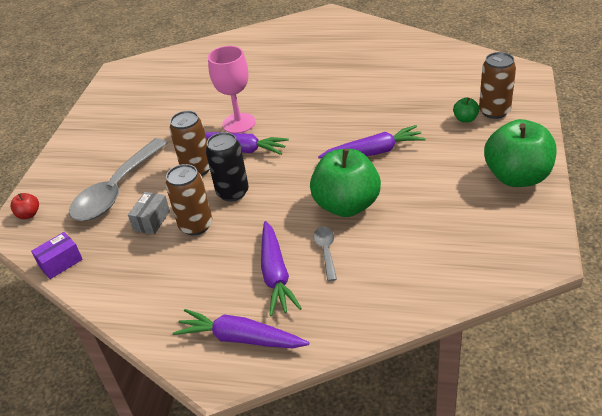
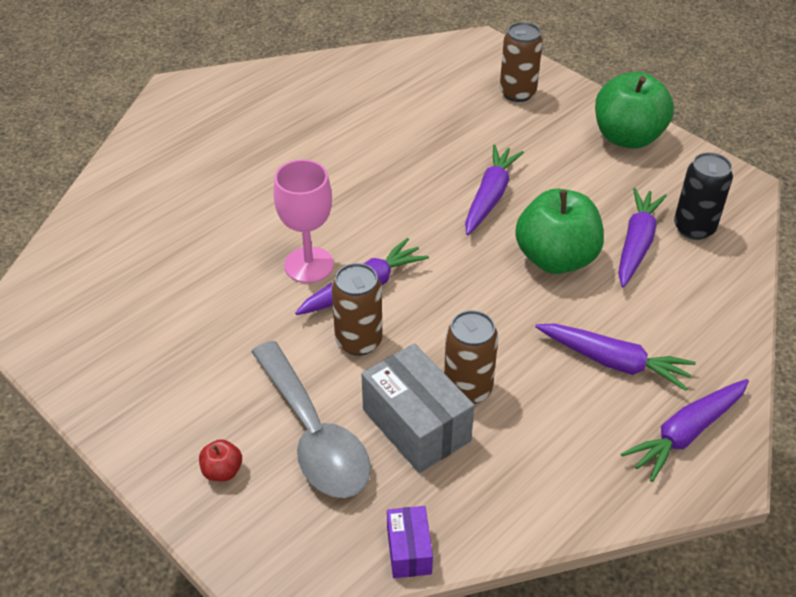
camera: 60 degrees left, 5 degrees up
(29, 214) = (261, 552): red apple -> red apple (222, 471)
(152, 221) = (416, 425): grey box -> grey box, size x1.85
(232, 192) = (439, 331): black can -> black can (694, 228)
(326, 251) = (612, 308): grey spoon -> none
(404, 233) = (636, 243): none -> purple carrot
(465, 119) = (508, 115): green apple -> none

